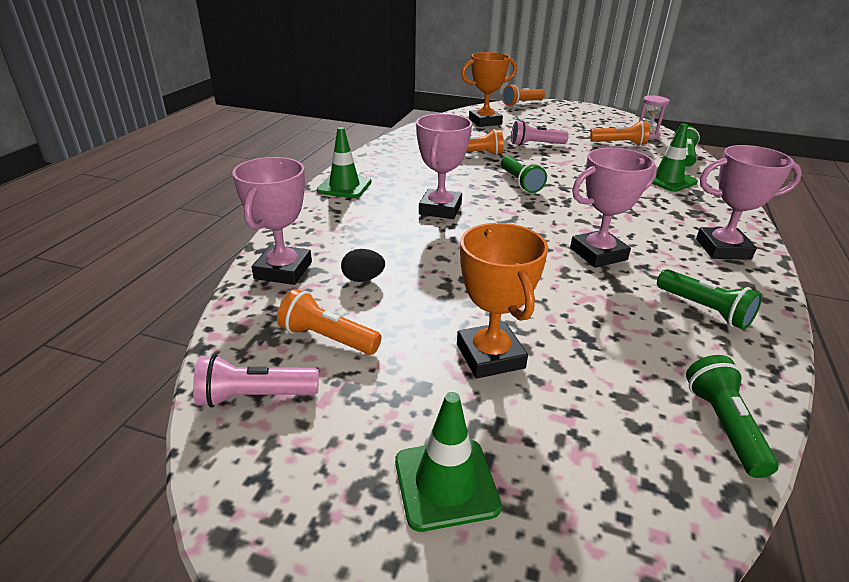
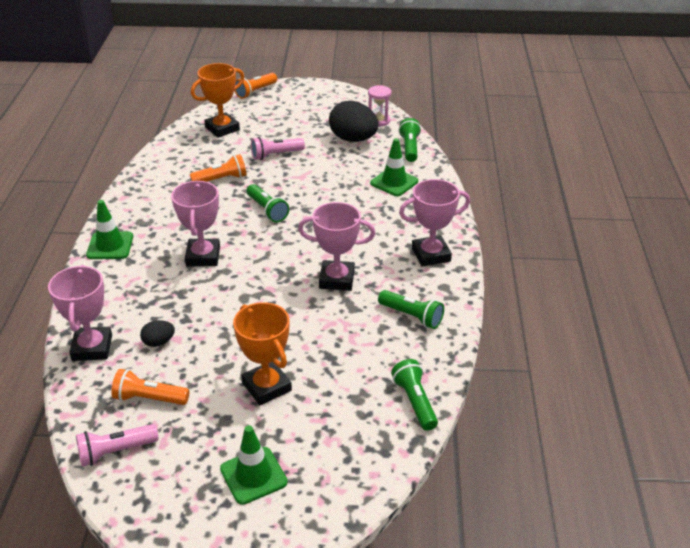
camera: 15 degrees left, 5 degrees up
(598, 254) = (337, 279): pink trophy -> pink trophy turned 45 degrees clockwise
(619, 143) = (353, 139): orange flashlight -> black egg

